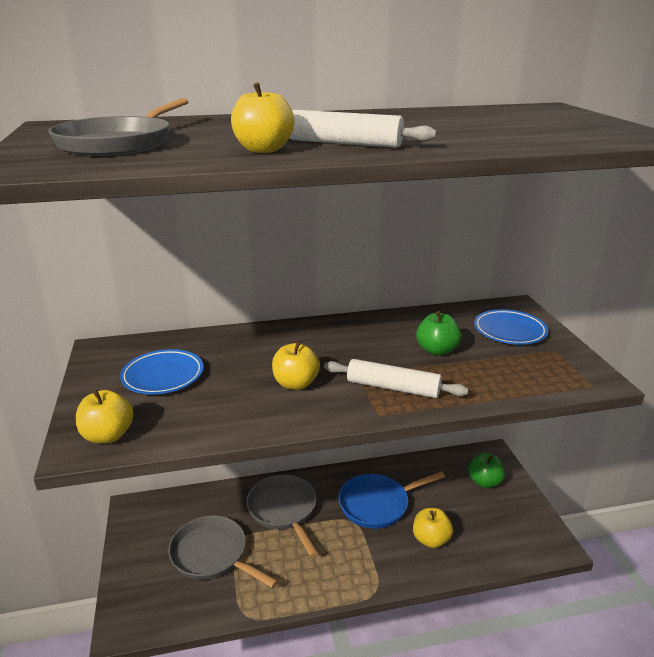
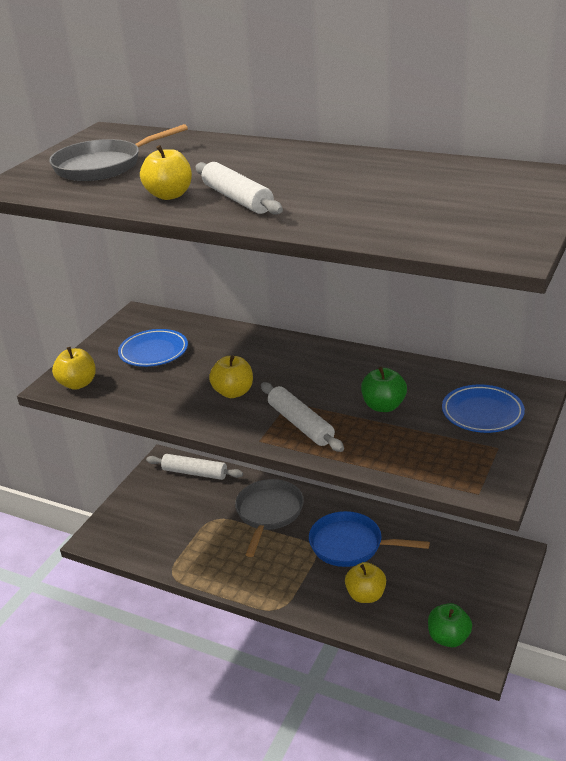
camera: 40 degrees right, 5 degrees up
(178, 506) = (195, 473): none -> white rolling pin
(212, 555) = (187, 521): grey pan -> none
(484, 482) = (474, 574): green apple -> green apple (448, 638)

